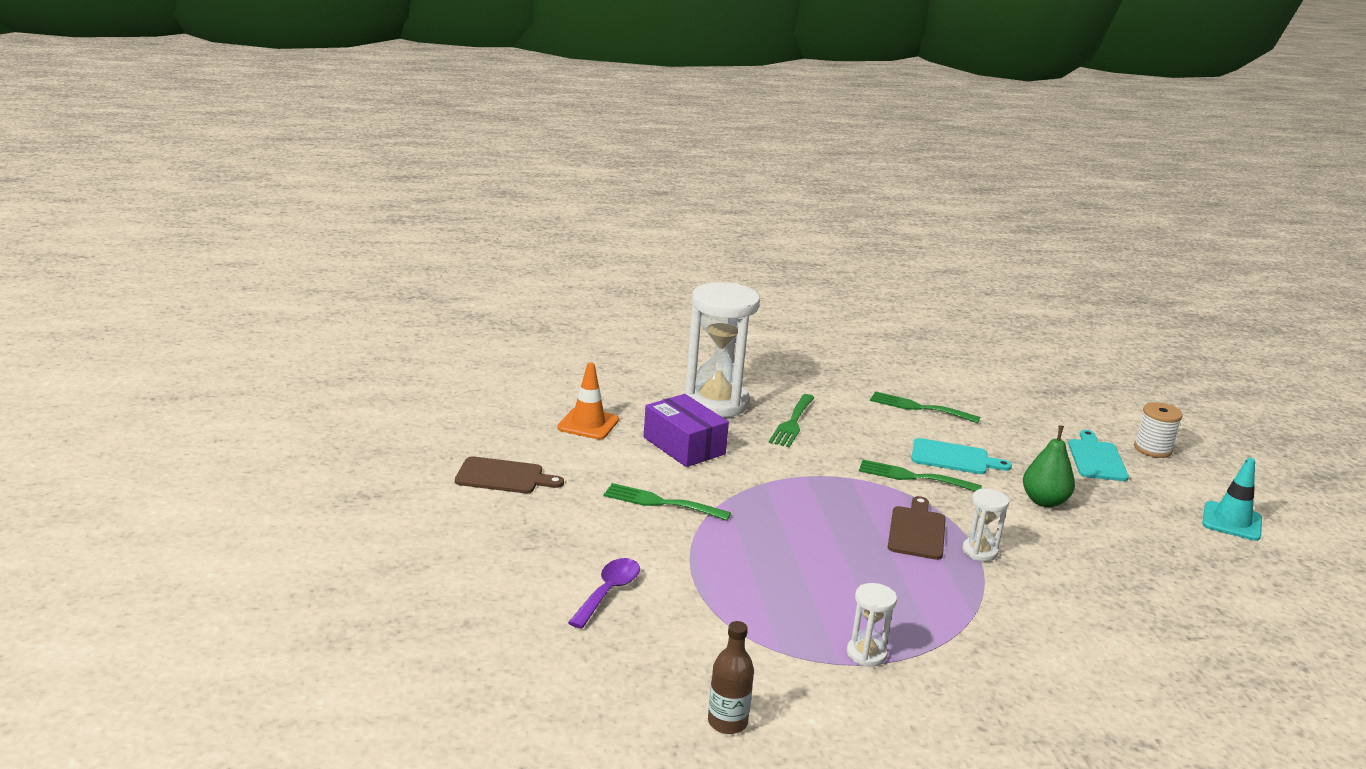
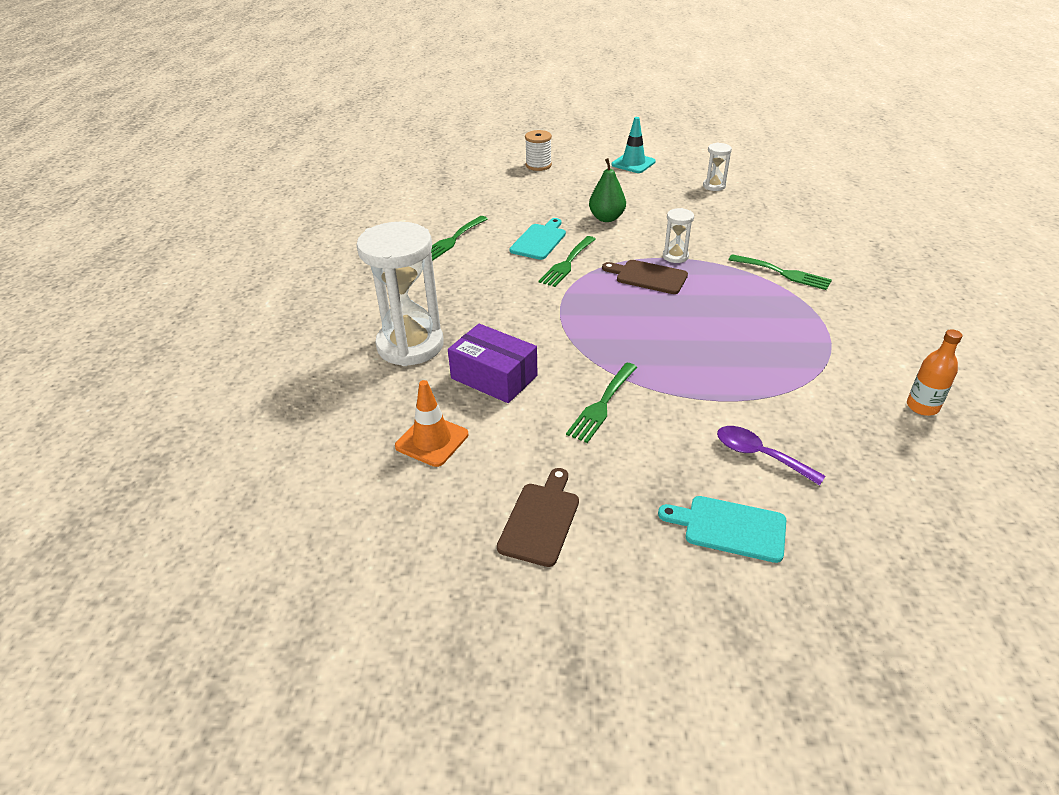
camera: 75 degrees left, 15 degrees up
(684, 446) = (494, 377): purple box -> purple box turned 60 degrees clockwise
(727, 722) = (922, 407): brown bottle -> orange bottle
(792, 423) = (464, 307): green fork -> green fork (783, 273)
(866, 654) = (816, 328): white hourglass -> white hourglass (714, 186)
(1096, 458) = (548, 187): turquoise cutting board -> turquoise cutting board (729, 528)

